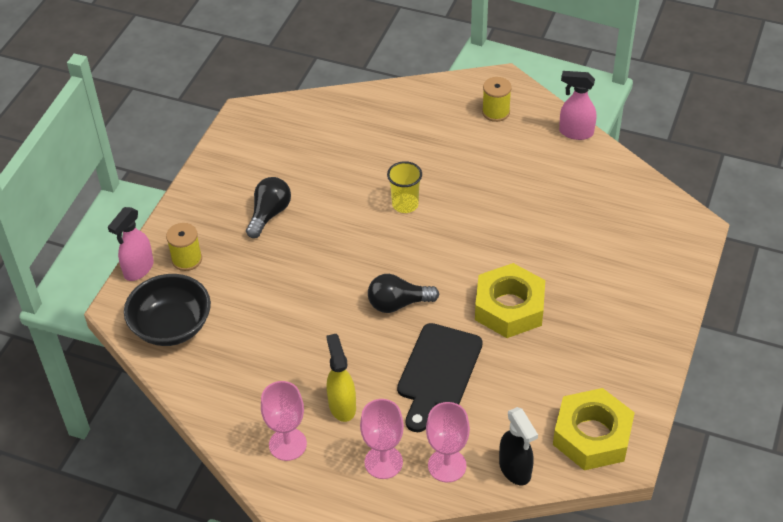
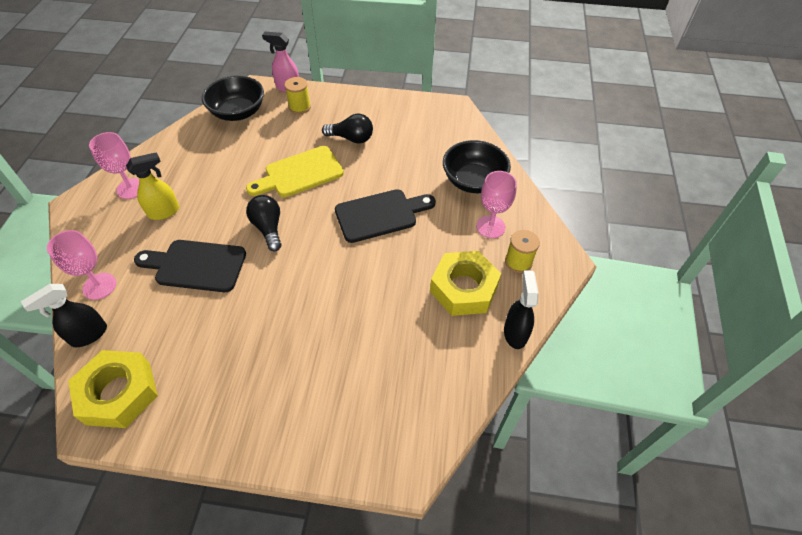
camera: 75 degrees right, 5 degrees up
(316, 269) = (299, 173): none -> yellow cutting board
(377, 121) = (473, 181): none -> black bowl
(383, 462) = (108, 245): pink goblet -> pink goblet (490, 227)
(405, 204) = (380, 215): yellow cup -> black cutting board
(509, 307) = (270, 306): yellow nut -> yellow nut (464, 288)
(575, 132) = (515, 333): pink spray bottle -> black spray bottle

